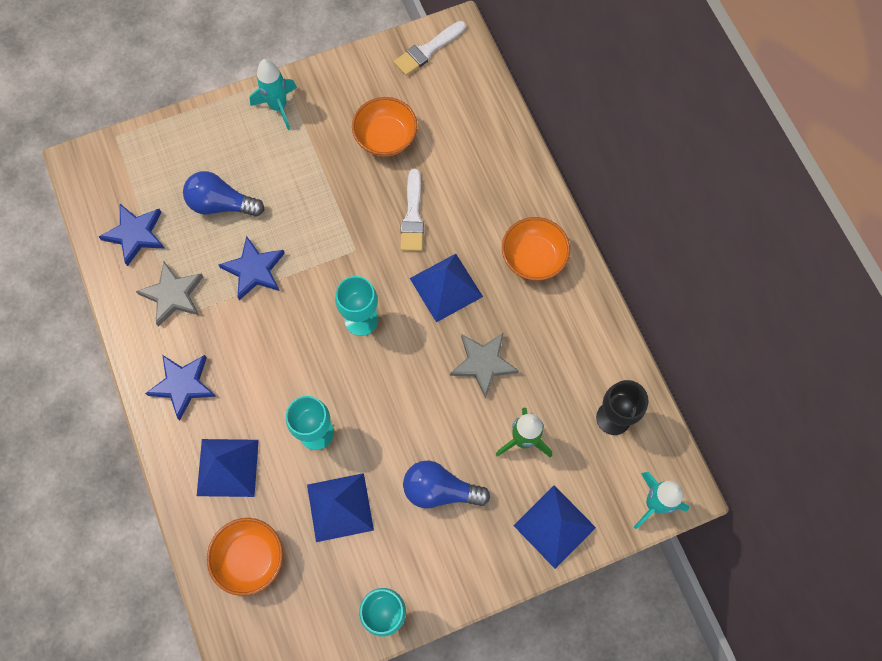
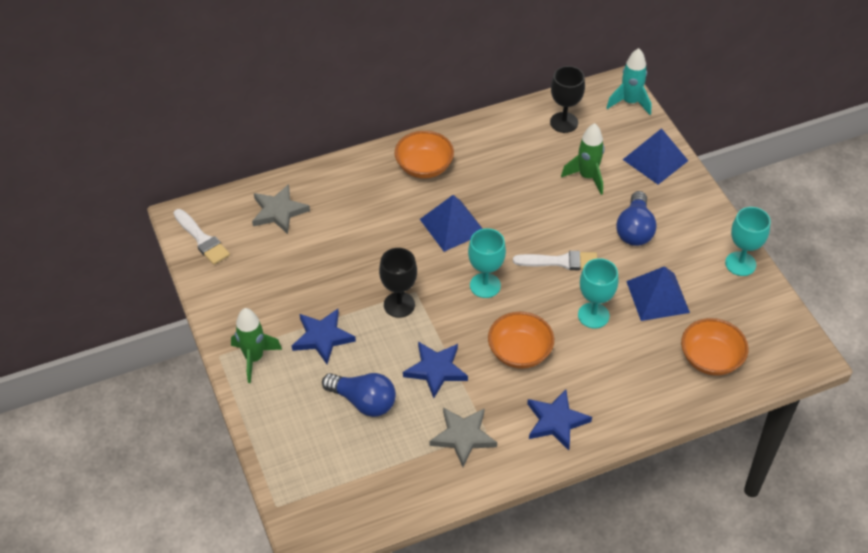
camera: 90 degrees left, 20 degrees down
(135, 234) = (396, 476): blue star -> blue star (322, 337)
(221, 204) = (363, 401): blue light bulb -> blue light bulb turned 75 degrees counterclockwise
(227, 467) = (632, 380): blue pyramid -> none
(278, 107) = (254, 358): turquoise rocket -> green rocket
(338, 234) = (399, 305): none -> black goblet
(385, 138) = (297, 270): orange bowl -> orange bowl (519, 352)
(413, 216) = (381, 249): white brush -> white brush (561, 261)
(483, 363) = (522, 201): grey star -> grey star (278, 211)

